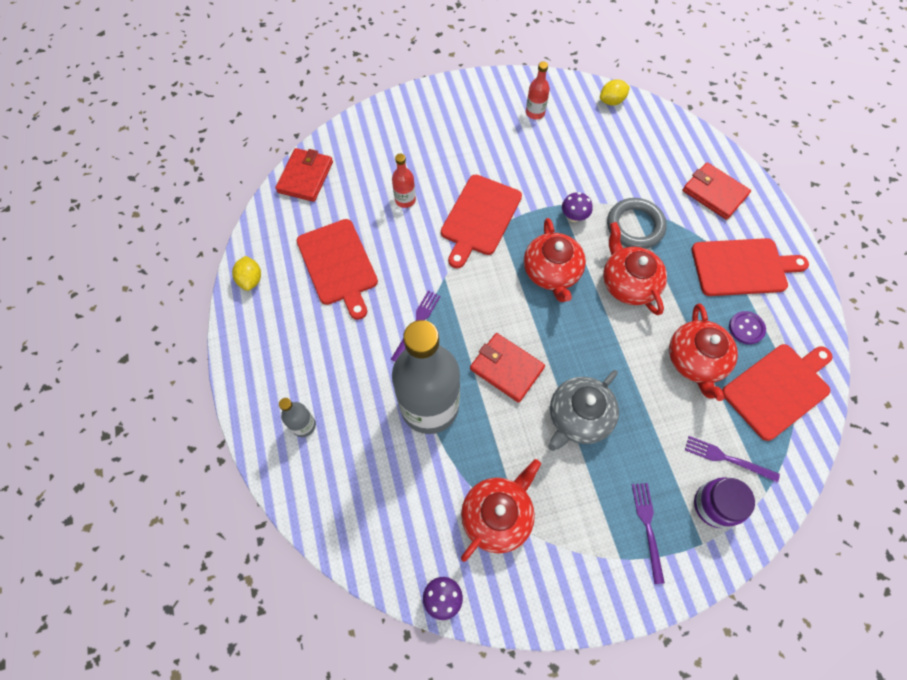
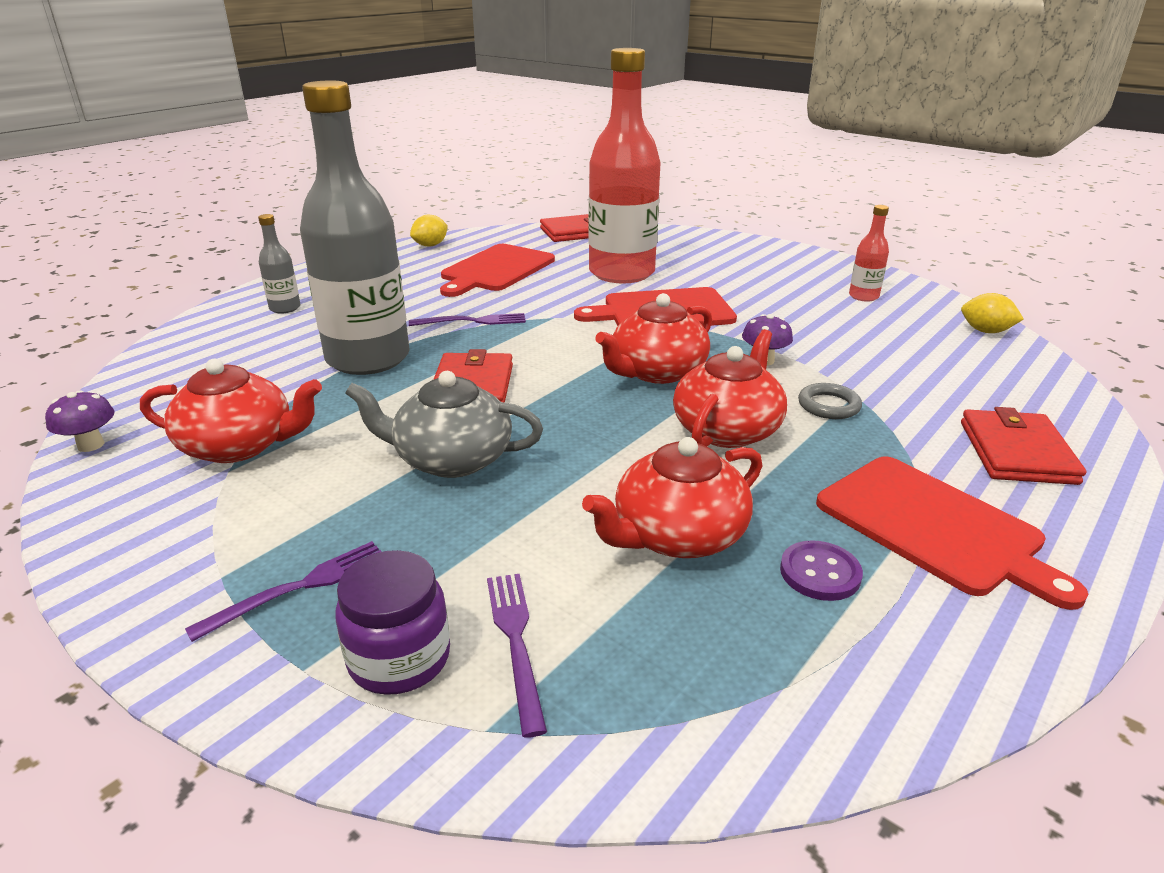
camera: 55 degrees right, 35 degrees down
(405, 200) = (621, 273): red bottle -> red bottle, size x2.40
(635, 226) = (828, 405): grey ring -> grey ring, size x0.59
(778, 388) = (747, 663): red cutting board -> none

